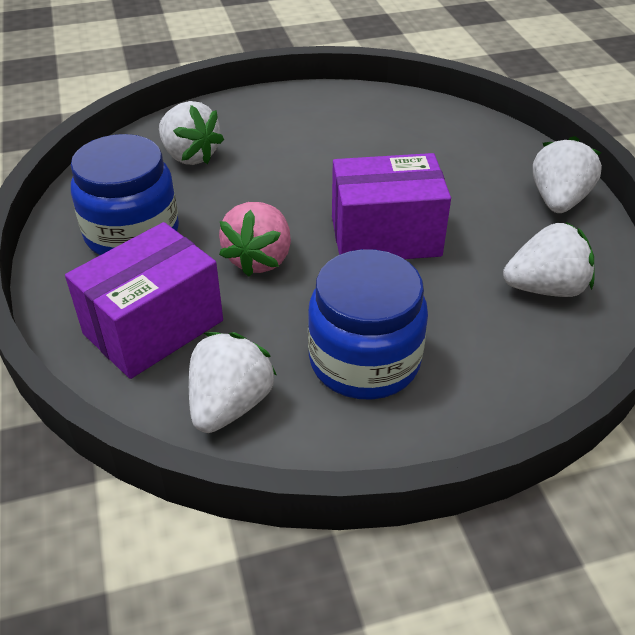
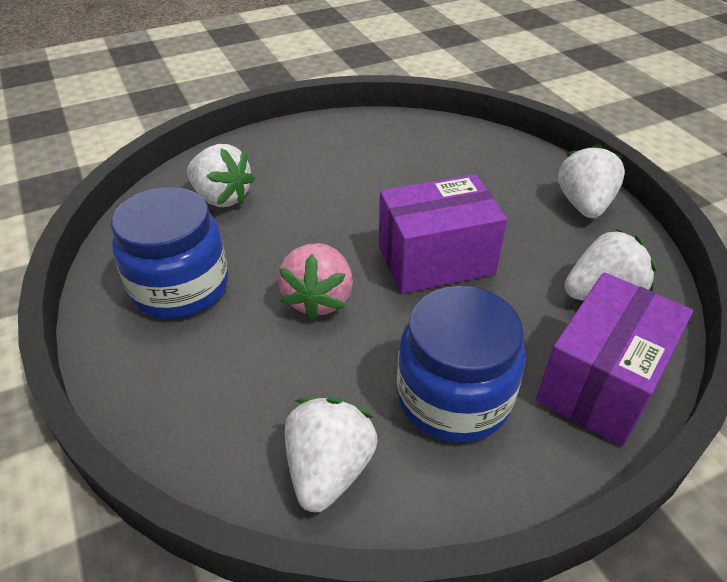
camera: 10 degrees left, 0 degrees up
(153, 327) = (226, 390): purple box -> purple box (601, 383)

